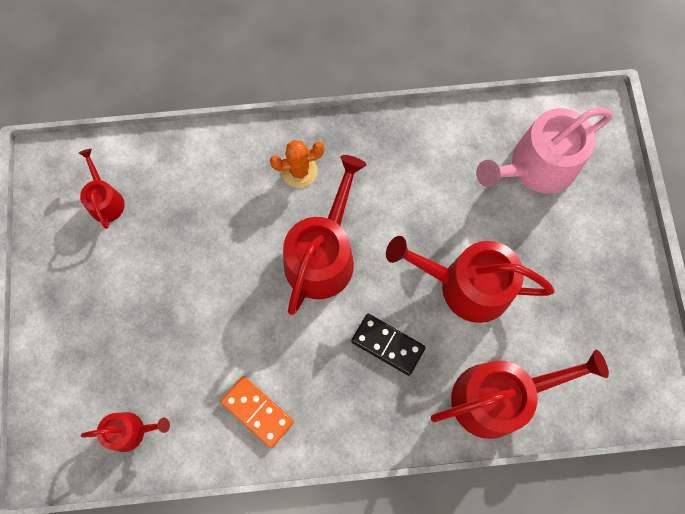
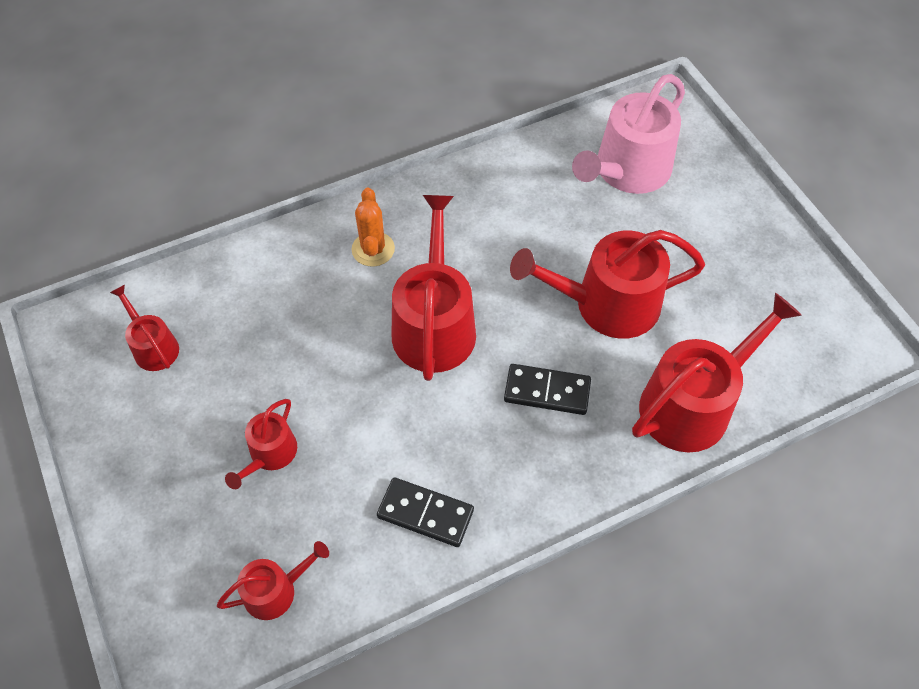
camera: 20 degrees left, 15 degrees down
(161, 322) = (270, 454): none -> red watering can
(257, 411) = (425, 513): orange domino -> black domino
(299, 171) = (373, 249): orange cactus -> orange cactus turned 60 degrees counterclockwise

